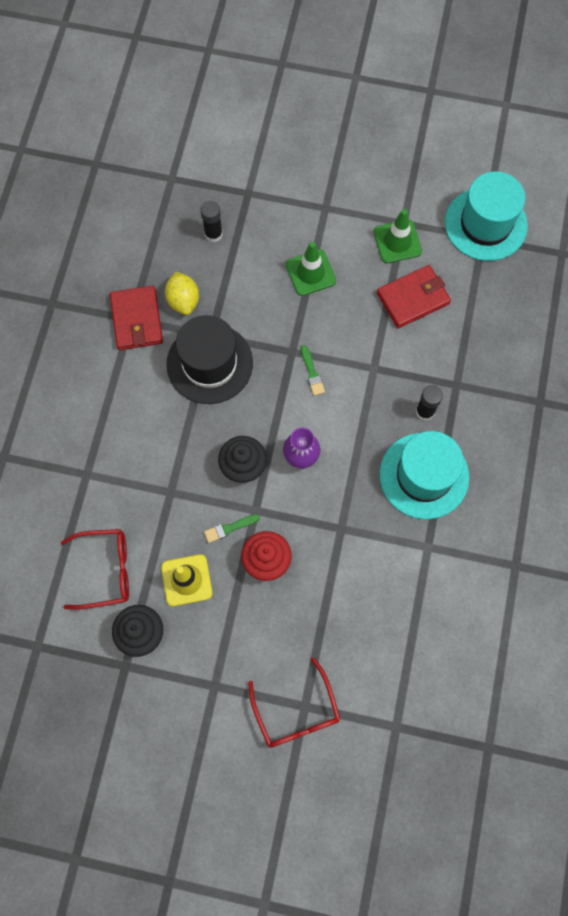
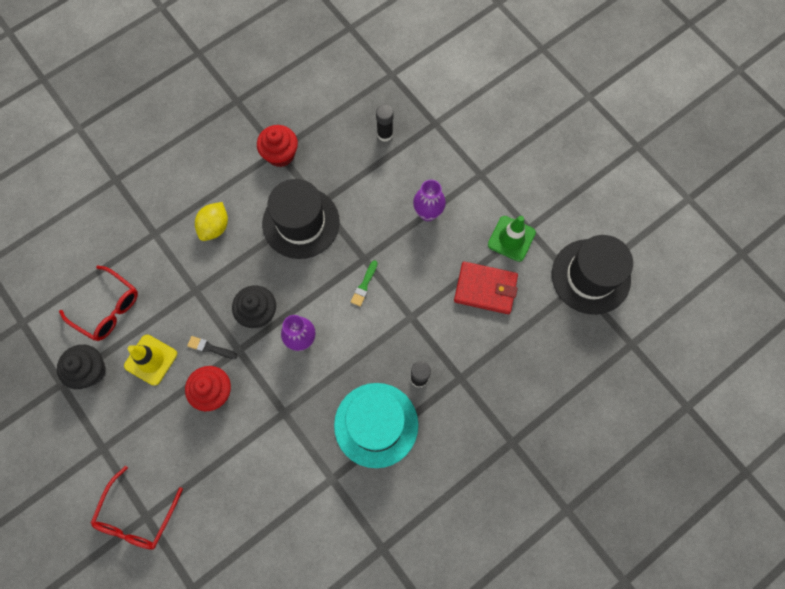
camera: 40 degrees right, 0 degrees up
(137, 320) = (280, 154): red wallet -> red cupcake
(183, 301) = (323, 165): yellow lemon -> yellow lemon (215, 227)
(229, 528) = (210, 348): green brush -> black brush
(310, 273) = (428, 213): green traffic cone -> purple vase
(485, 224) = (590, 276): turquoise hat -> black hat

